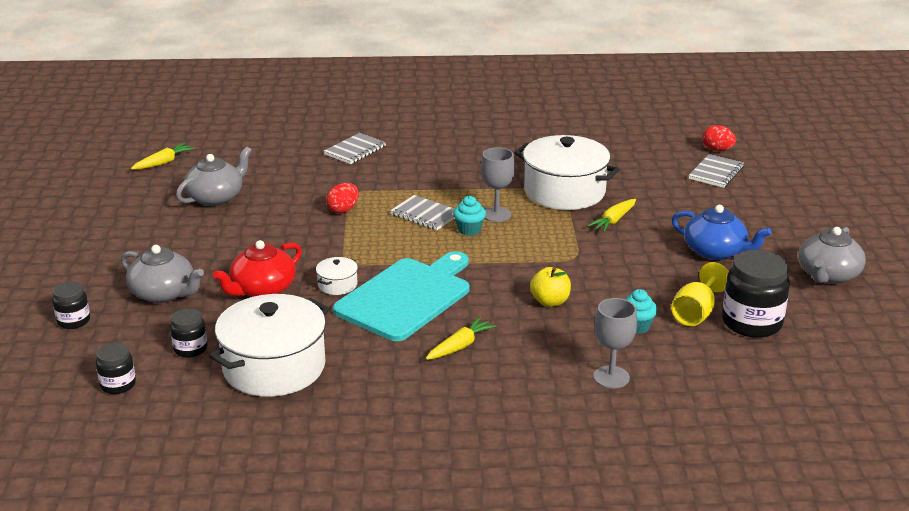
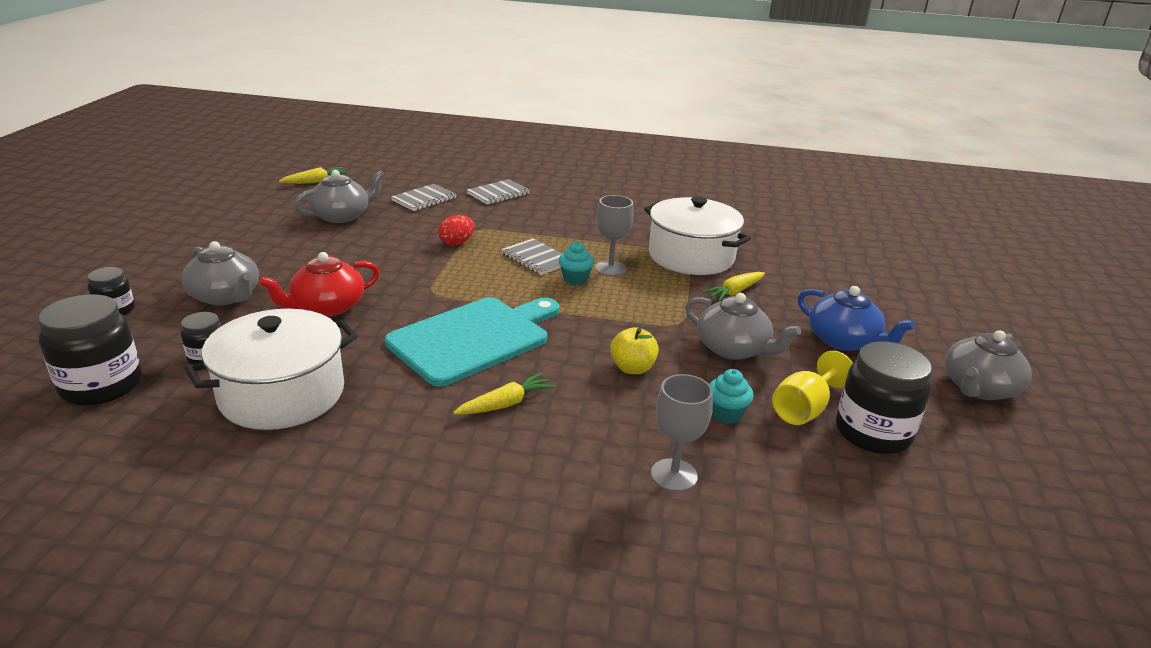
camera: 10 degrees right, 0 degrees up
(118, 385) = (102, 386): black jar -> black jar, size x1.84
(337, 285) = (407, 314): white pot -> none
(627, 272) = (733, 349): none -> grey teapot
(716, 173) = (860, 260): grey notebook -> grey notebook (424, 199)
(717, 150) = (866, 239): red egg -> none

